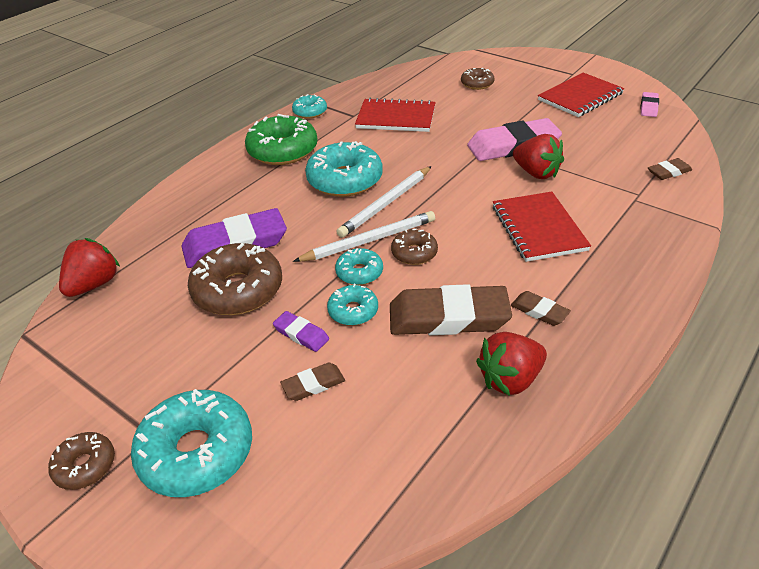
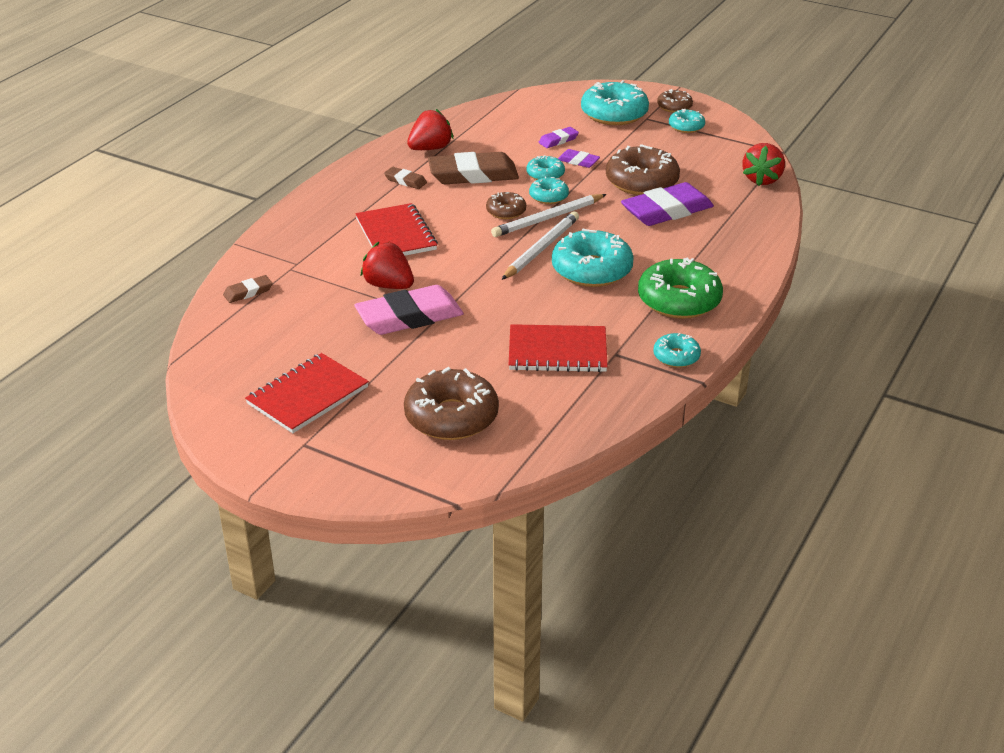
camera: 170 degrees right, 5 degrees down
(106, 404) = (686, 127): none -> turquoise donut
(313, 384) = (558, 140): brown eraser -> purple eraser
(477, 84) = (451, 417): brown donut -> brown donut, size x1.89
(648, 107) = (223, 380): pink eraser -> none

